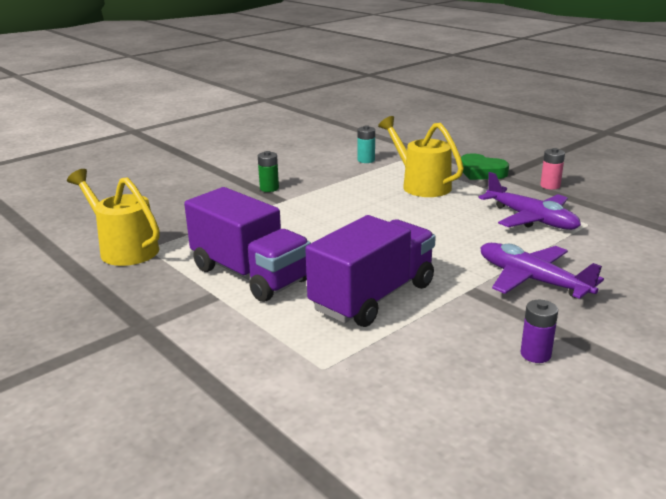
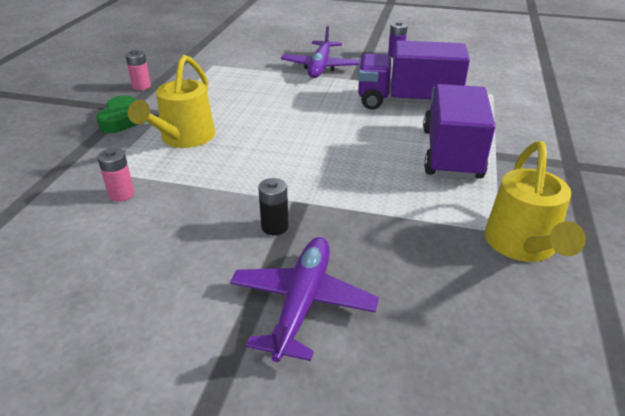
camera: 125 degrees left, 10 degrees up
(269, 188) = (274, 227): green battery -> black battery
(366, 160) = (121, 194): turquoise battery -> pink battery
(530, 219) = (223, 82): purple plane -> purple plane (302, 304)

